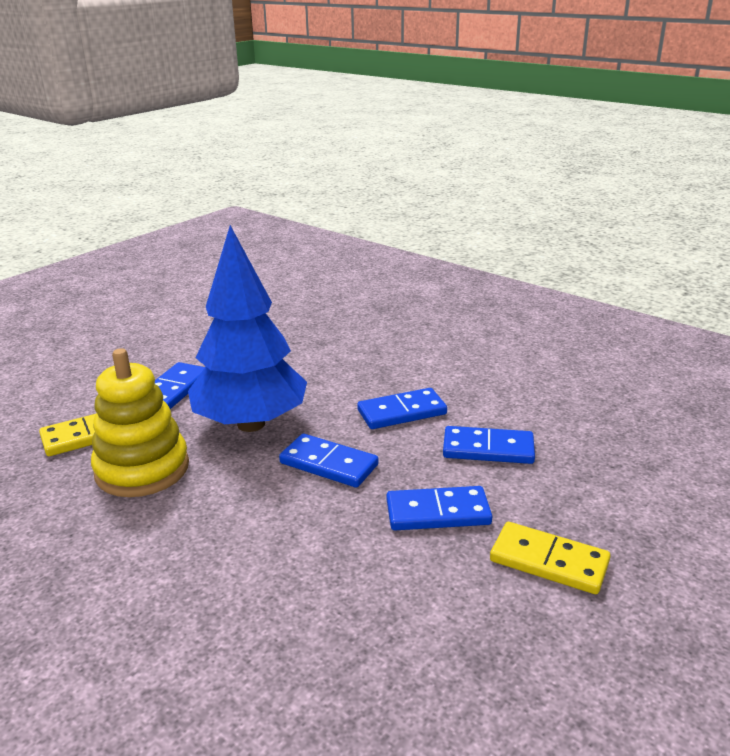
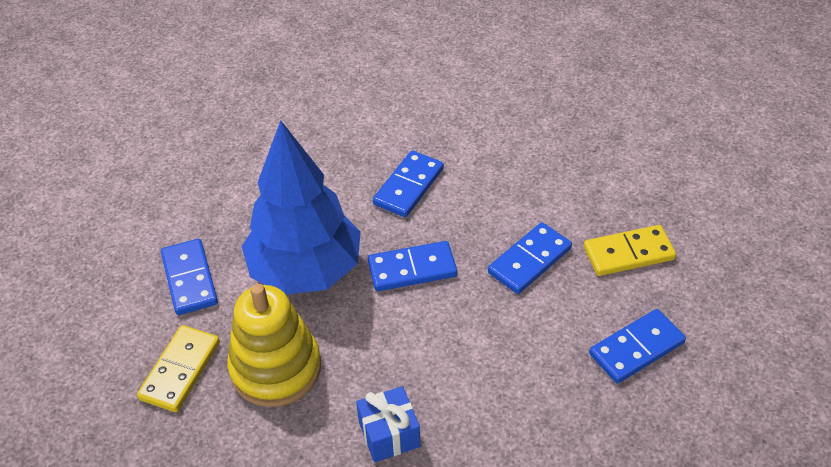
camera: 40 degrees left, 20 degrees up
(146, 563) = (389, 434): none -> blue gift
(488, 449) = (505, 184): blue domino -> blue domino (636, 348)

